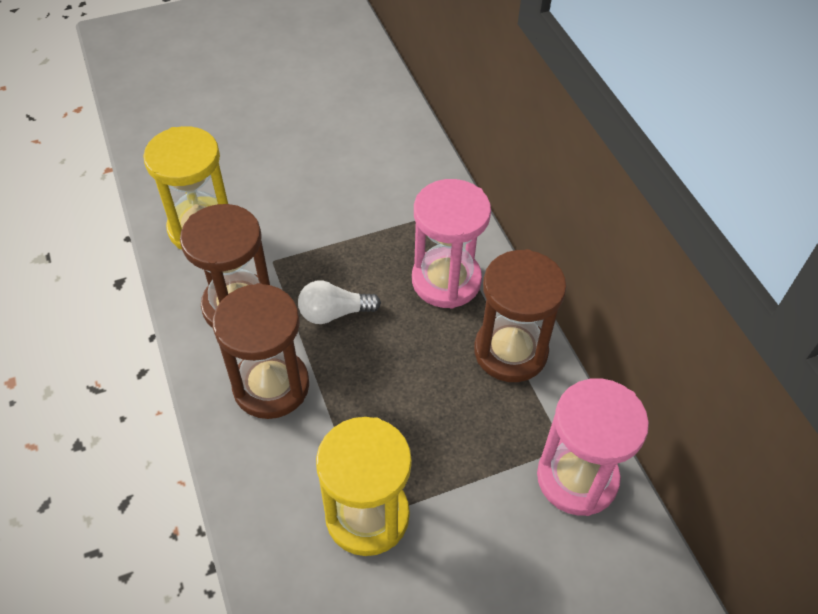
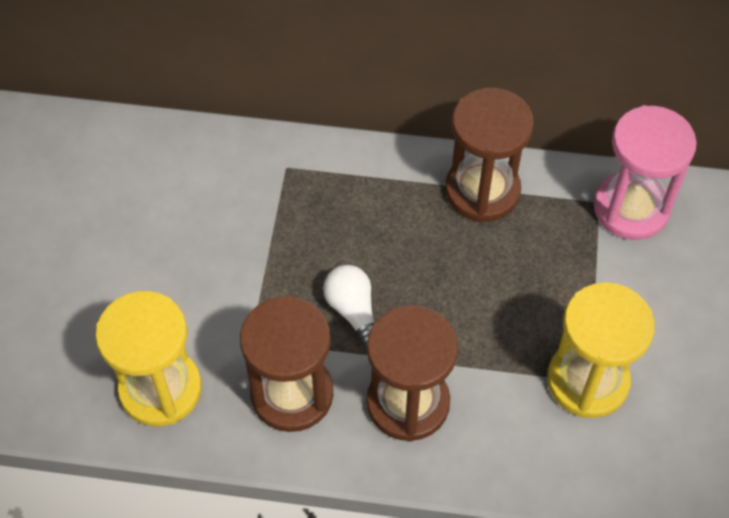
camera: 60 degrees left, 5 degrees up
(334, 313) = (353, 311): white light bulb -> white light bulb turned 135 degrees clockwise
(446, 280) = (373, 201): pink hourglass -> none

